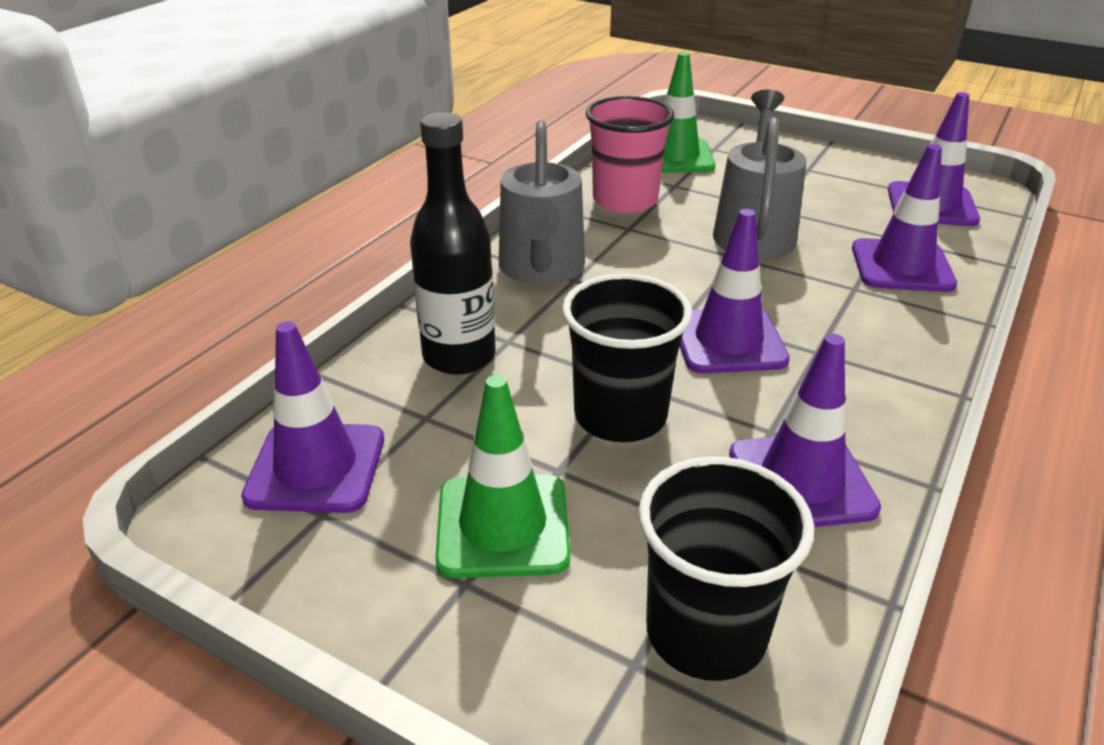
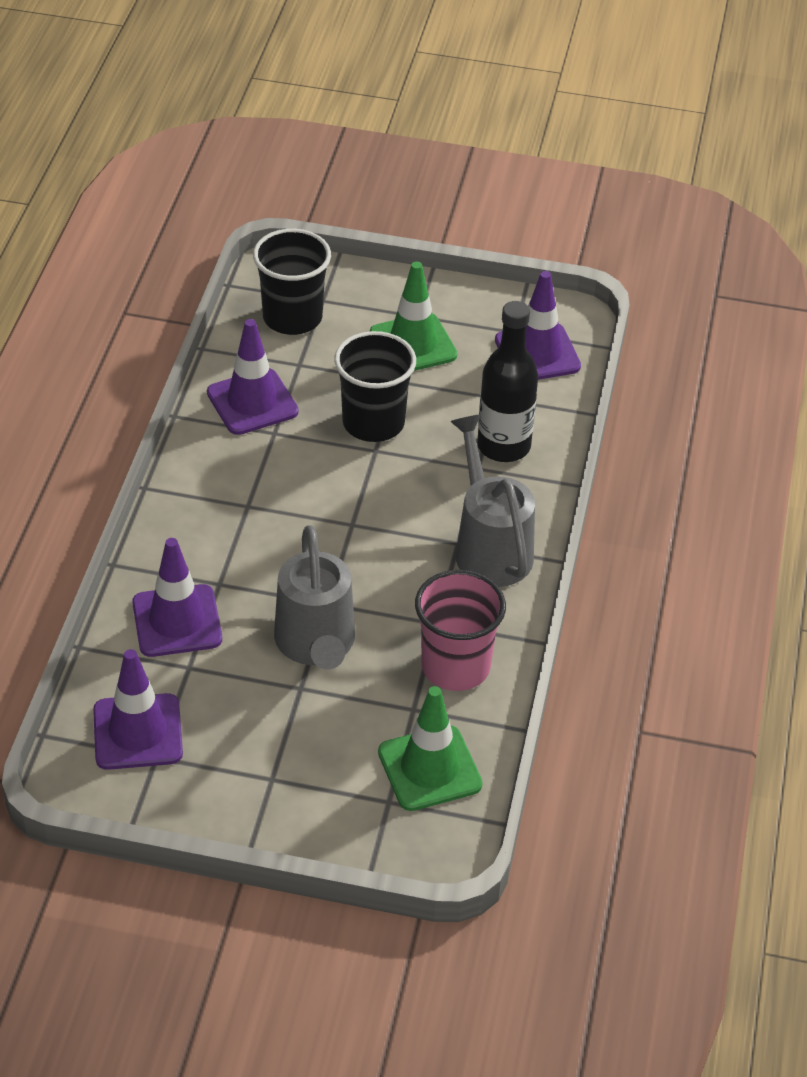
camera: 160 degrees right, 10 degrees up
(728, 341) = (315, 501): purple traffic cone -> none

